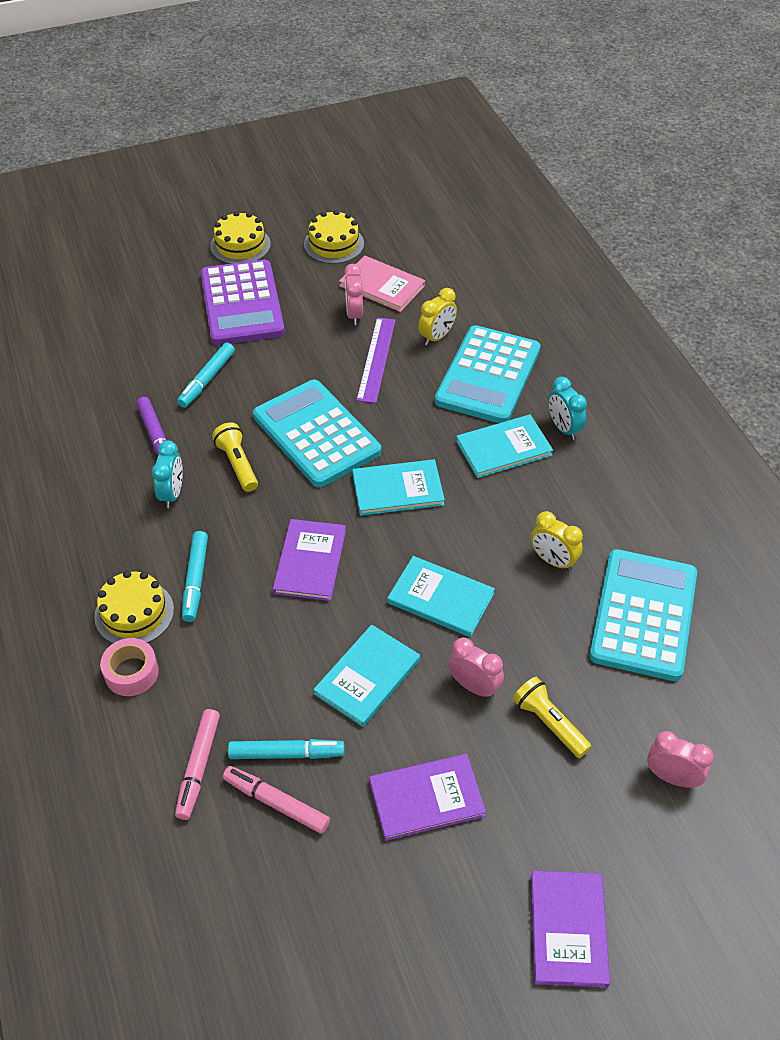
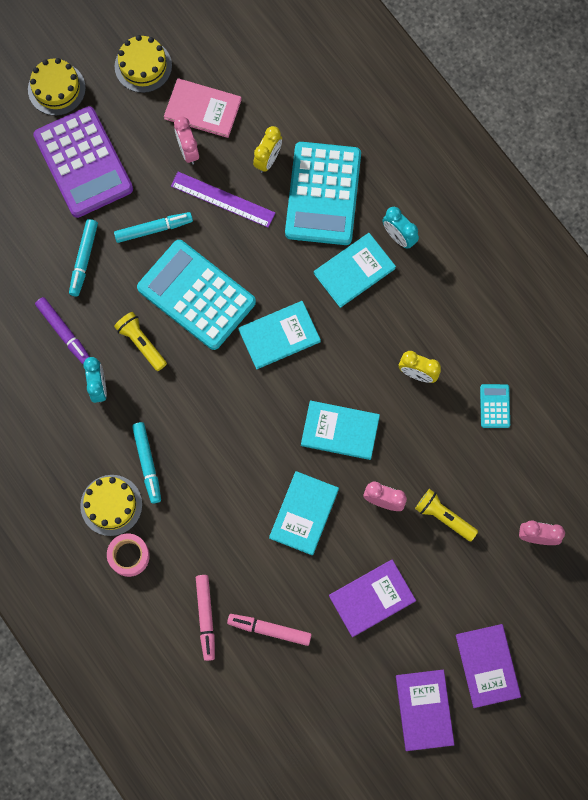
camera: 15 degrees left, 25 degrees up
(286, 754) = (264, 591): turquoise marker -> turquoise marker (154, 229)
(310, 561) = (230, 423): purple book -> purple book (424, 710)
(376, 359) = (223, 199): purple ruler -> purple ruler turned 60 degrees counterclockwise
(643, 615) = (494, 406): turquoise calculator -> turquoise calculator, size x0.42

